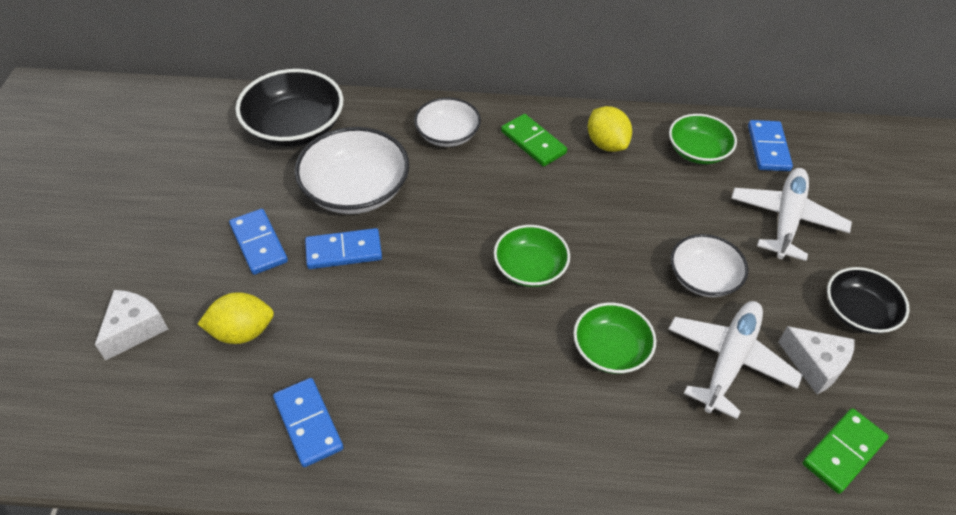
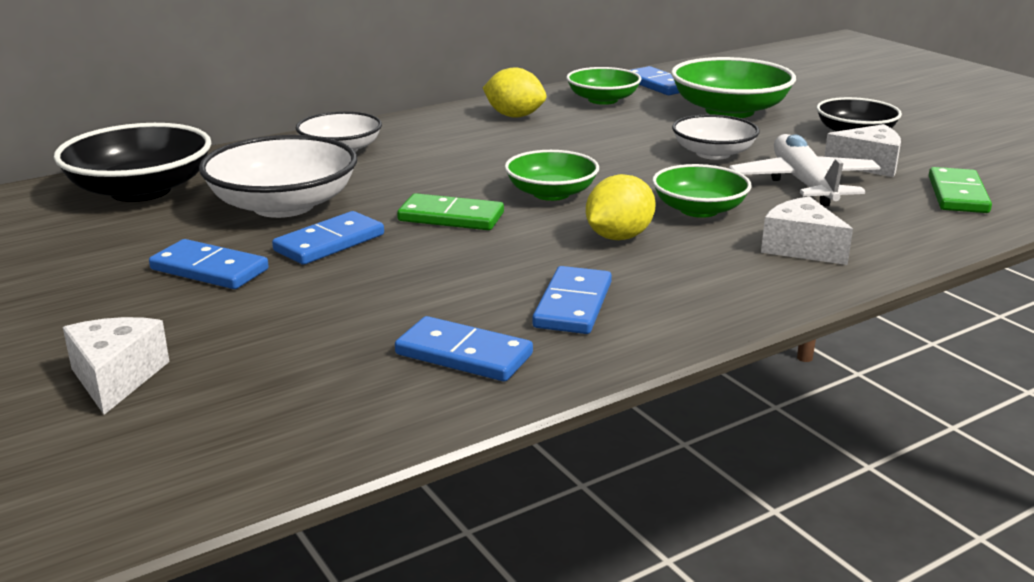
camera: 35 degrees left, 25 degrees down
(242, 332) = (280, 329): yellow lemon -> yellow lemon (619, 237)
(415, 413) = (573, 305): none -> blue domino
(533, 142) = (441, 132): green domino -> green domino (451, 217)
(632, 443) = (800, 248): none -> white cheese
(786, 219) = (729, 111): white plane -> green bowl

